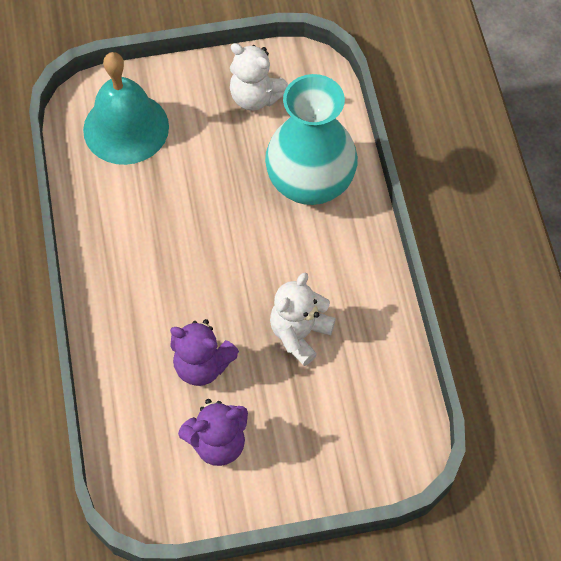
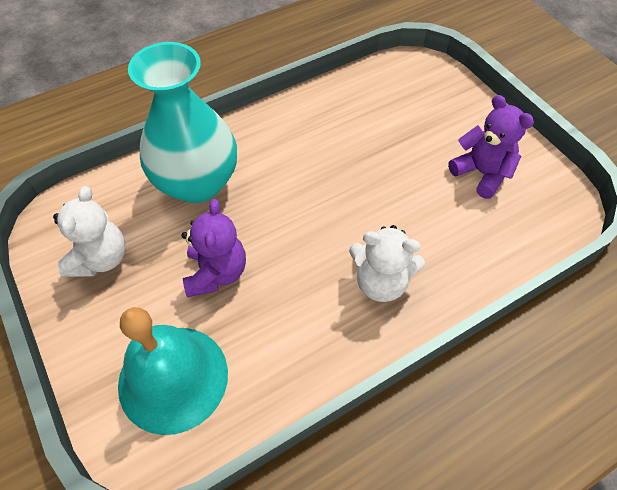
camera: 110 degrees left, 5 degrees down
(202, 365) = (421, 206): purple teddy bear -> purple teddy bear (216, 273)
(299, 334) = (354, 148): white teddy bear -> white teddy bear (381, 282)

